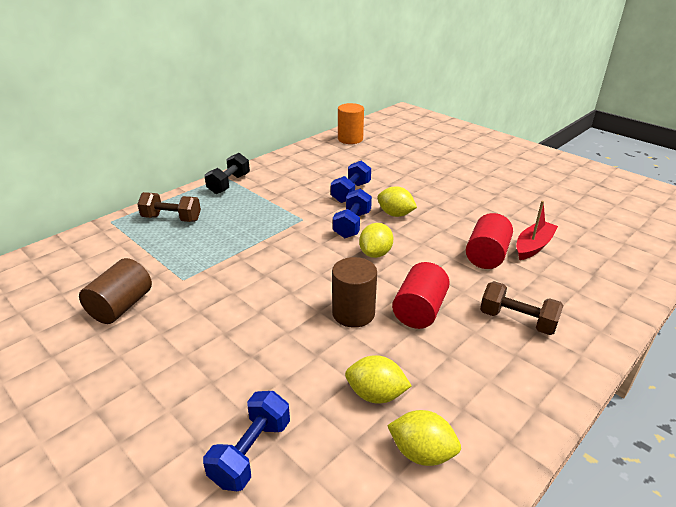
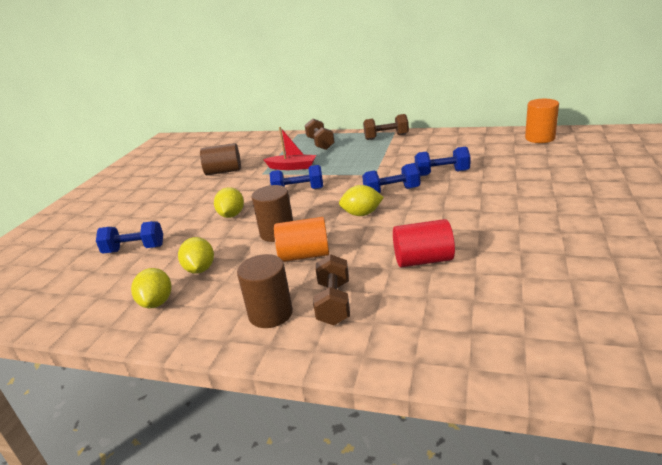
camera: 65 degrees right, 5 degrees down
(229, 184) = (386, 137): black dumbbell -> brown dumbbell
(273, 270) = (298, 191): none -> blue dumbbell
(395, 214) = (434, 200): yellow lemon -> yellow lemon (231, 215)
(419, 310) = (304, 255): red cylinder -> orange cylinder
(509, 364) = (270, 313): none -> brown cylinder
(533, 246) = (477, 280): red boat -> red boat (292, 167)

